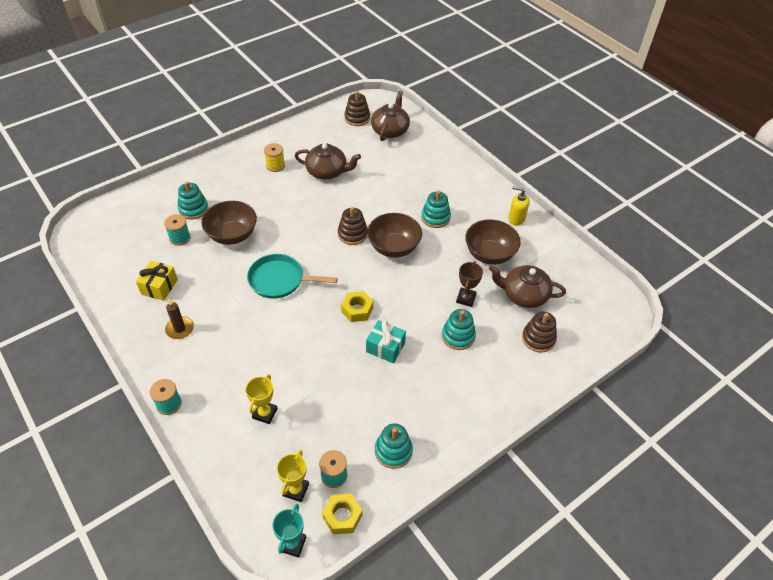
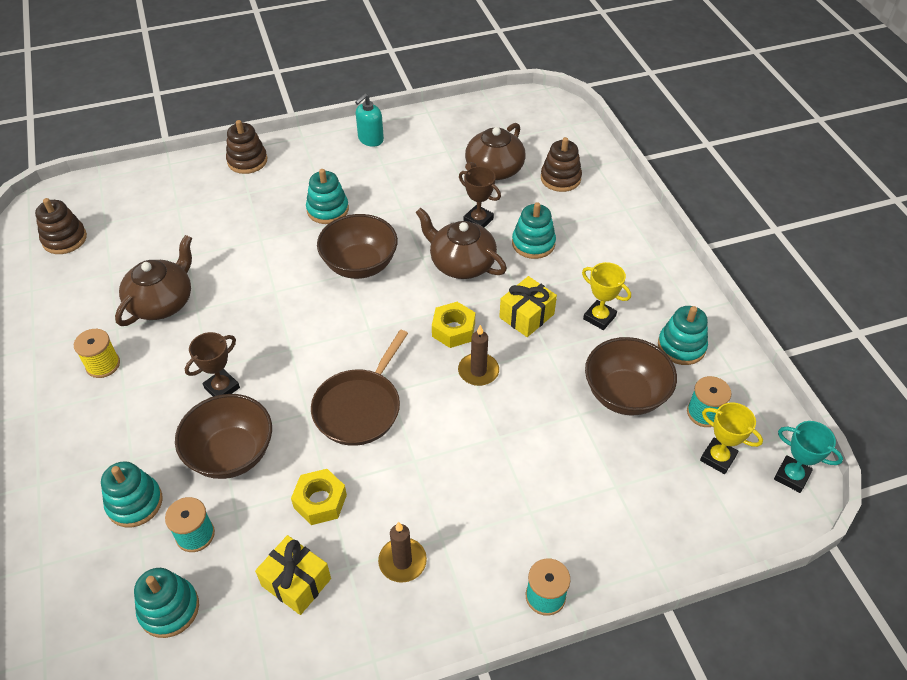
camera: 70 degrees left, 0 degrees up
(137, 243) = (169, 609): none -> turquoise stacking toy
(265, 413) = (594, 471): yellow trophy -> yellow trophy (599, 317)
(275, 216) = (222, 388): none -> brown trophy
(279, 280) = (359, 408): turquoise pan -> brown pan
(327, 331) = (478, 371): none -> brown candle
(342, 516) = (761, 417): yellow nut -> yellow nut (320, 501)
(352, 234) = (311, 302): brown stacking toy -> brown stacking toy (247, 161)
(385, 347) = (526, 316): turquoise gift -> yellow gift
(390, 130) = (121, 209): brown teapot -> brown teapot (461, 263)
(489, 254) = (417, 179): brown bowl -> brown bowl (625, 394)
(516, 219) = (370, 139): yellow soap dispenser -> turquoise soap dispenser

